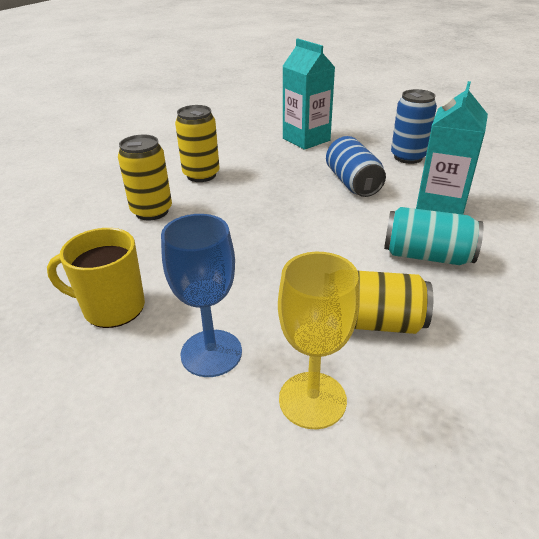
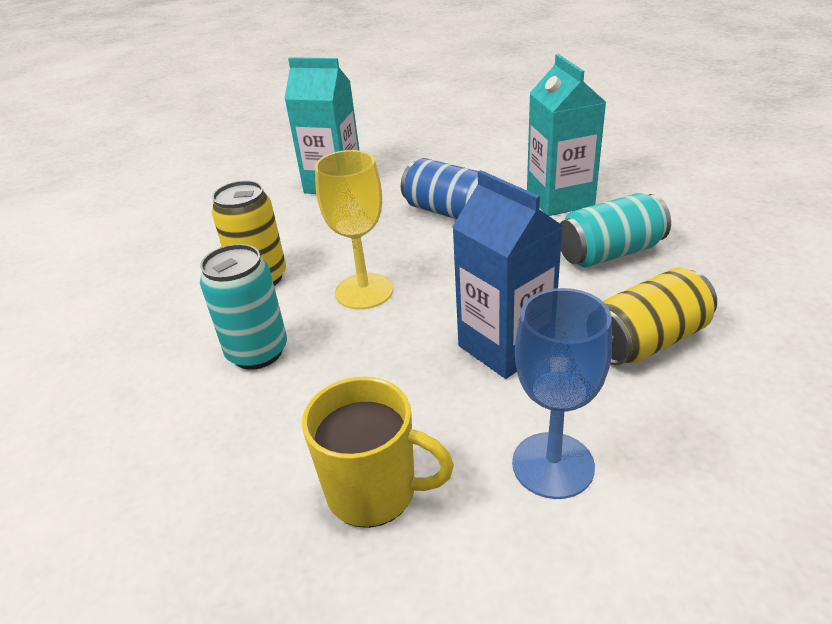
camera: 35 degrees left, 0 degrees up
(112, 308) = (374, 491): yellow mug -> yellow mug turned 135 degrees counterclockwise
(152, 211) = (257, 352): yellow can -> turquoise can
(277, 275) = (505, 346): none -> blue carton
(312, 400) = (698, 444): yellow goblet -> yellow goblet (364, 291)
(408, 157) = (467, 162): blue can -> none

